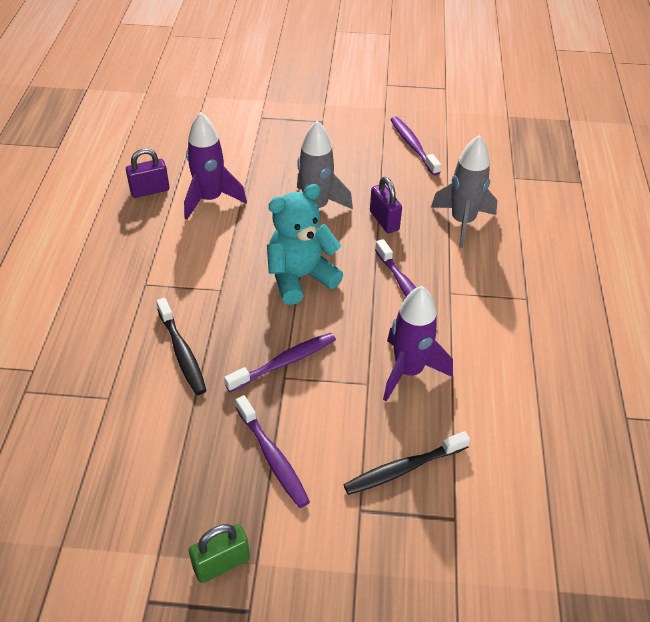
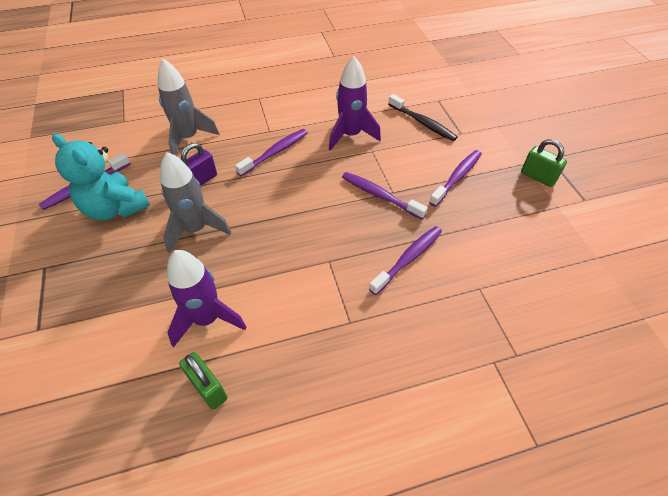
camera: 110 degrees left, 5 degrees up
(150, 190) = (208, 388): purple padlock -> green padlock
(182, 352) = (408, 259): black toothbrush -> purple toothbrush
(300, 277) = (290, 213): turquoise teddy bear -> turquoise teddy bear (115, 208)

